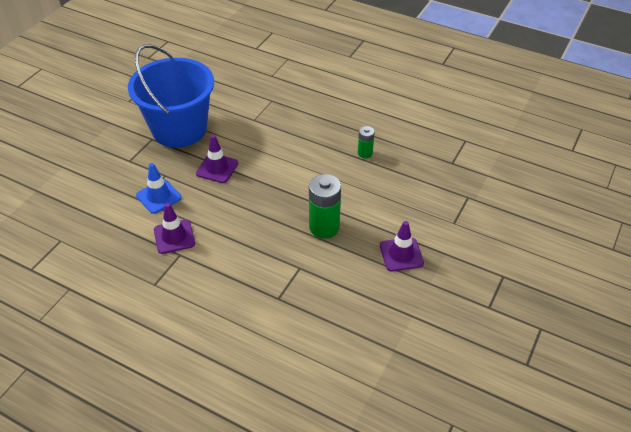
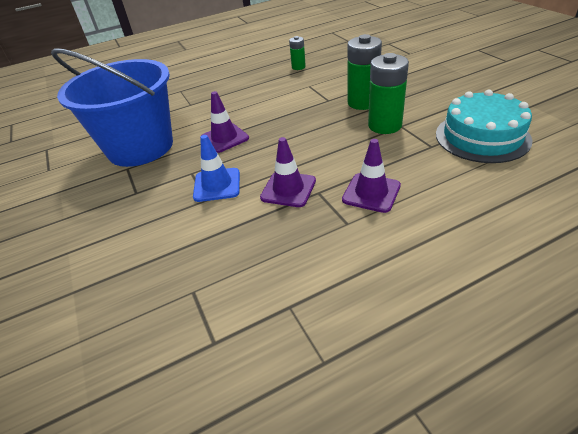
camera: 50 degrees left, 5 degrees down
(293, 257) = (385, 125): none -> green battery
(312, 327) = (482, 137): none -> turquoise cake
(401, 254) = (425, 78): purple traffic cone -> purple traffic cone (371, 193)

